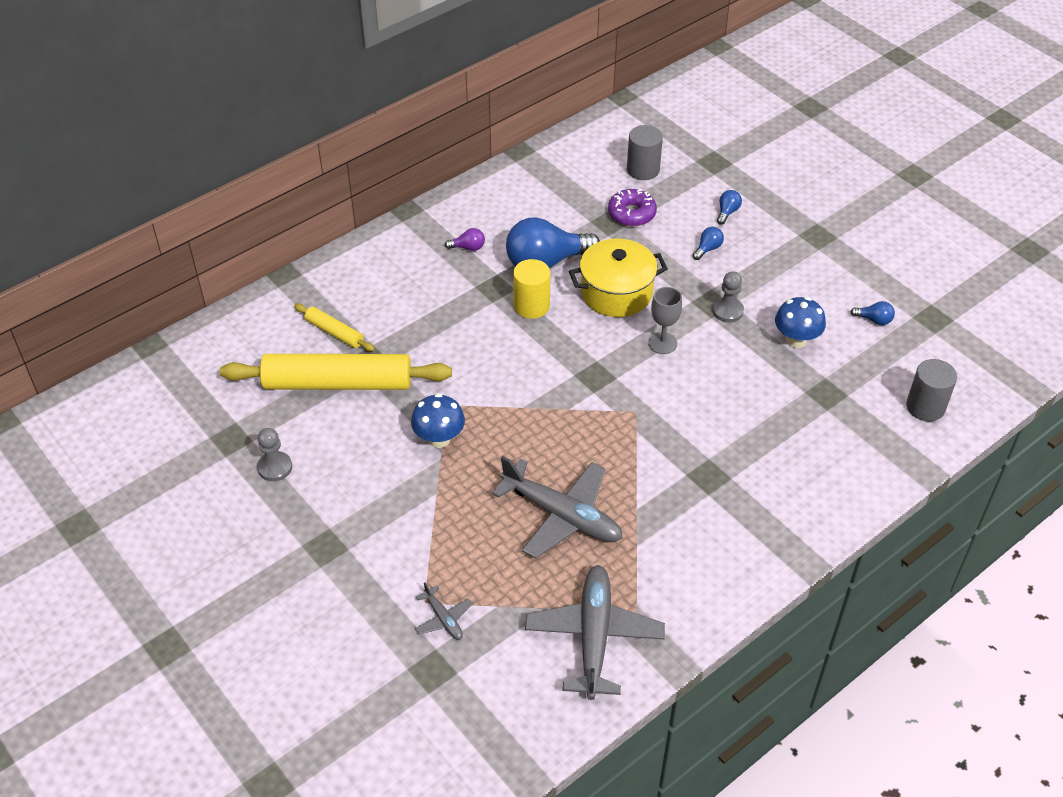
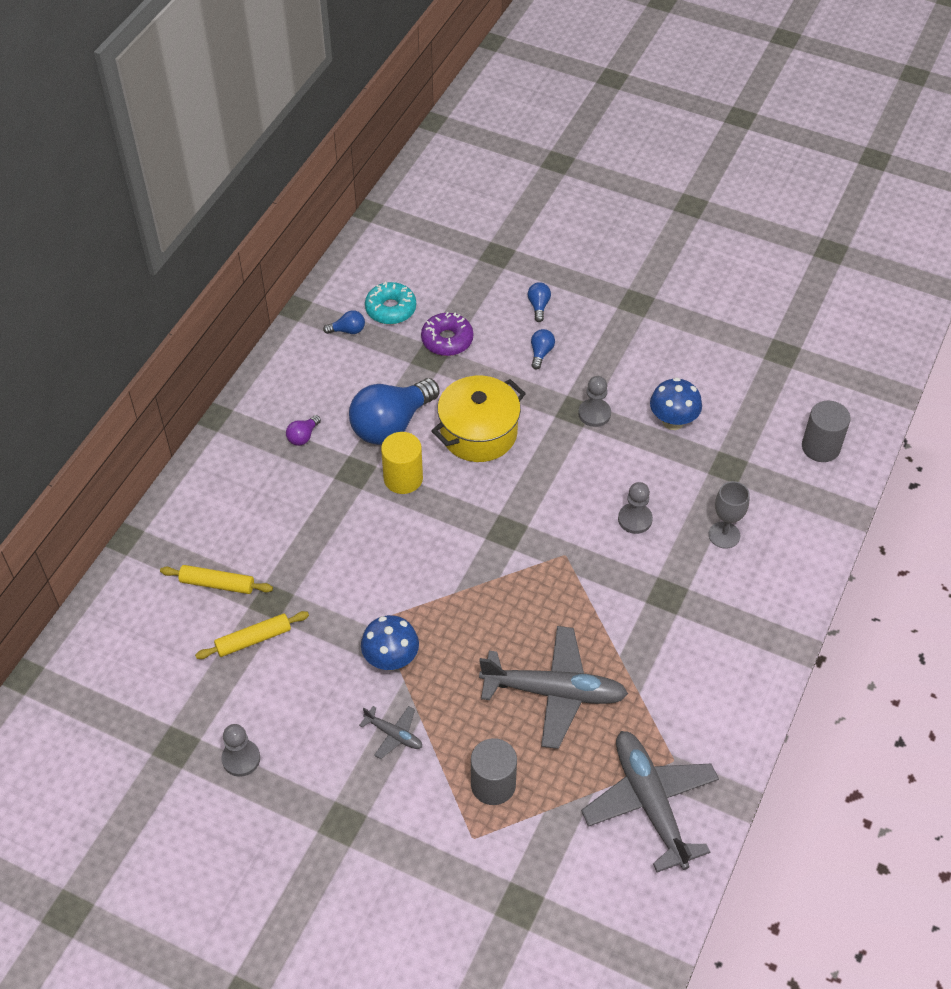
camera: 25 degrees left, 5 degrees up
(338, 383) = (253, 639): yellow rolling pin -> yellow rolling pin, size x0.47
(443, 618) = (501, 847): grey plane -> grey plane (394, 734)
(468, 247) = (303, 436): purple light bulb -> purple light bulb turned 150 degrees clockwise
(597, 176) = (391, 309): none -> turquoise donut
(643, 170) = (432, 287): grey cylinder -> grey cylinder (493, 784)
(662, 343) = (551, 471): grey goblet -> grey goblet (724, 535)
(715, 406) = (635, 519): none -> grey pawn
(874, 320) = (731, 374): blue light bulb -> blue light bulb (348, 330)

